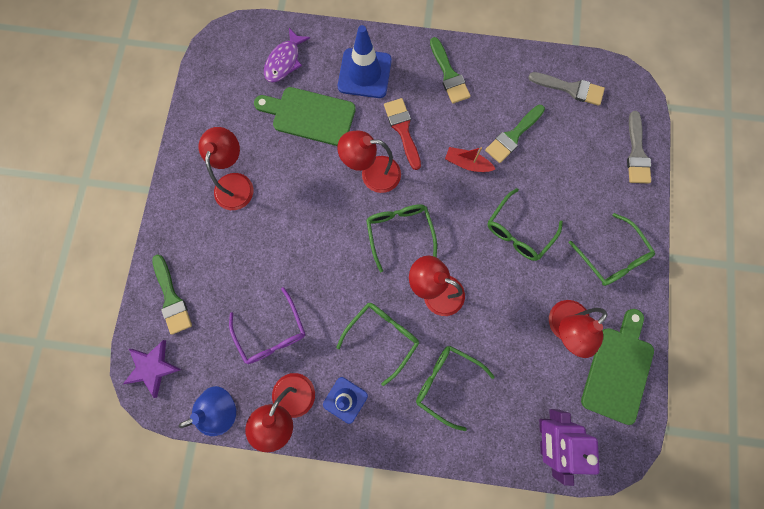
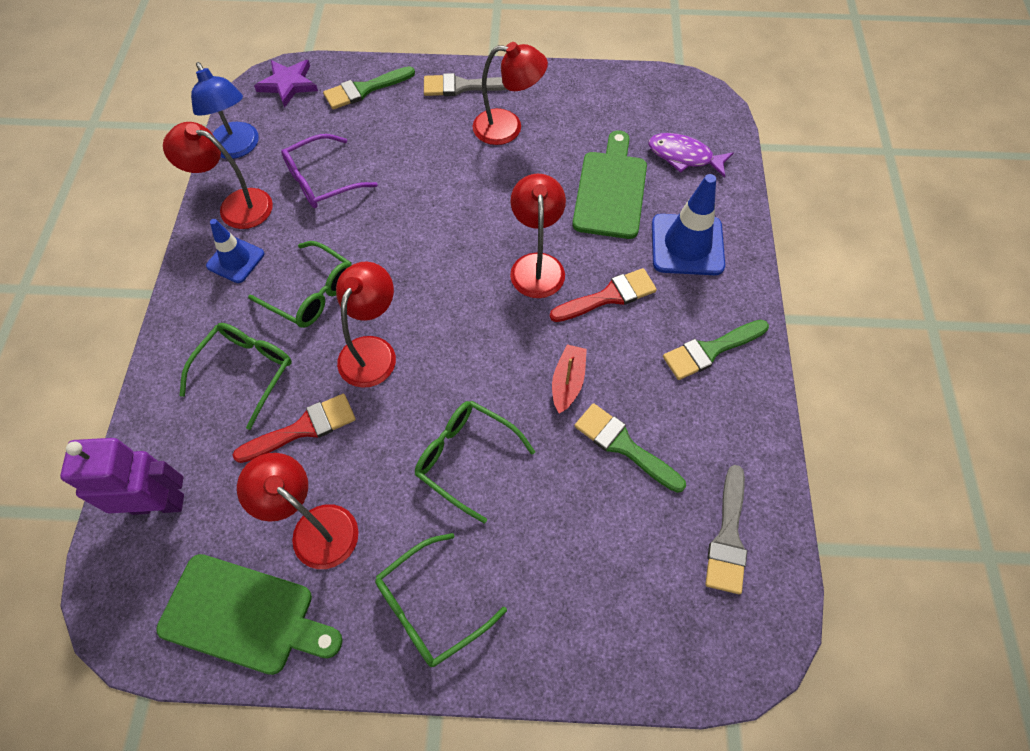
camera: 85 degrees right, 15 degrees down
(399, 232) = (455, 303): green glasses -> none
(493, 338) = (303, 428): none -> red brush
(636, 153) = (625, 656): grey brush -> grey brush (463, 86)

